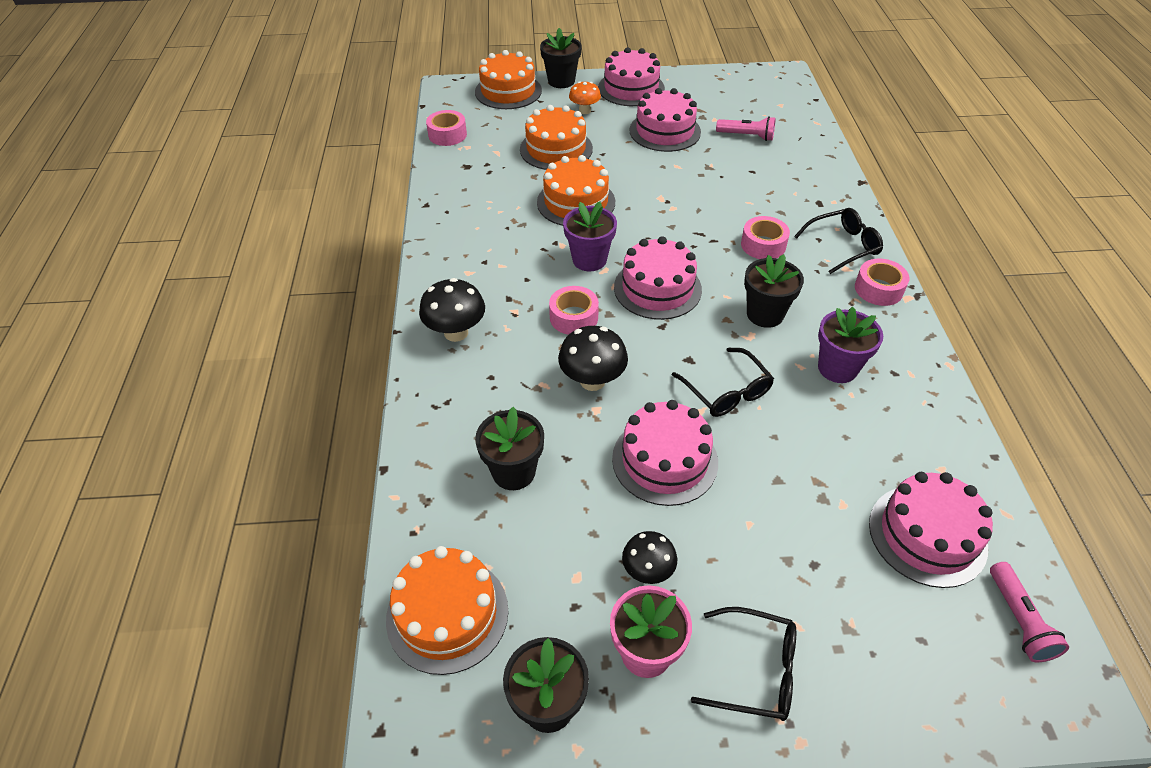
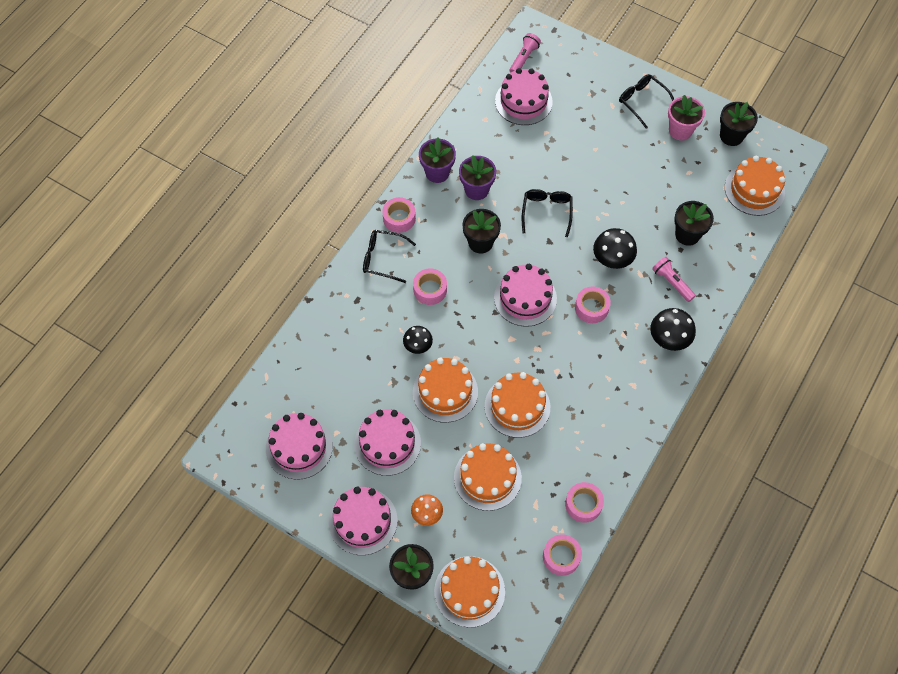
camera: 145 degrees left, 15 degrees up
(452, 170) = (583, 504): none -> pink tape
(589, 260) = (548, 347): purple flower pot -> purple flower pot (437, 172)
(647, 571) = (656, 157): black mushroom -> black mushroom (418, 346)
(654, 181) = (445, 392): none -> orange cake
(665, 460) = (609, 197): pink cake -> pink cake (299, 447)
(746, 136) = (333, 396): pink flashlight -> pink flashlight (672, 282)

